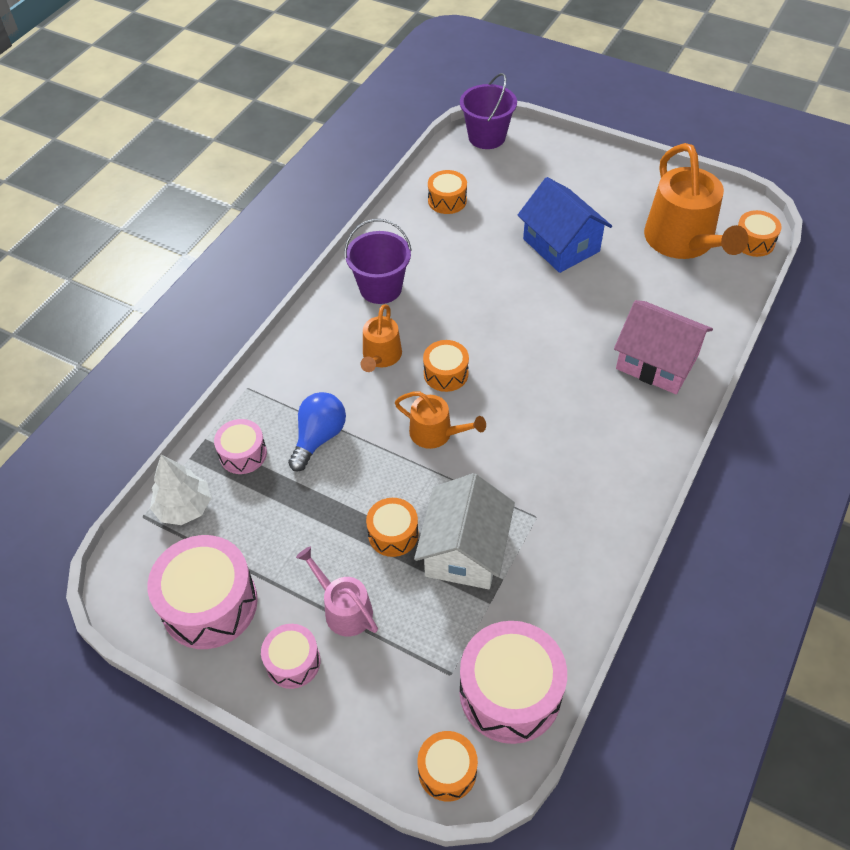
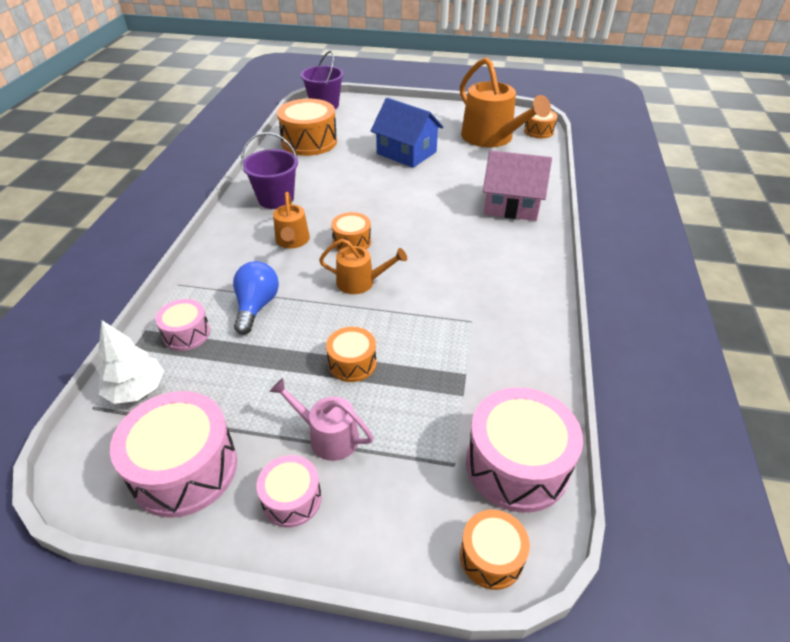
camera: 20 degrees left, 10 degrees down
(447, 200) = (309, 142): orange drum -> orange drum, size x1.82
(464, 550) = (422, 360): white house -> none

